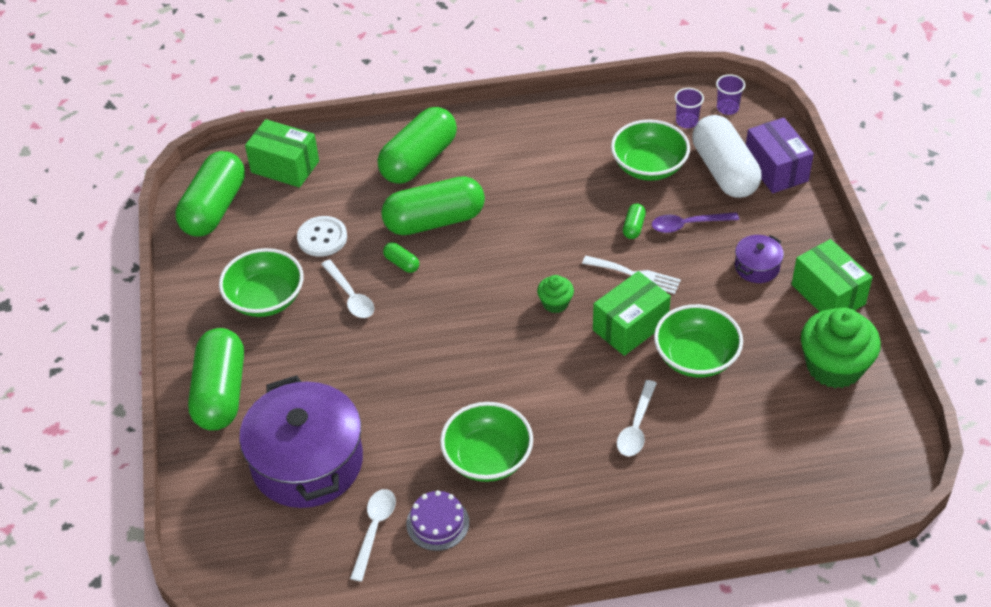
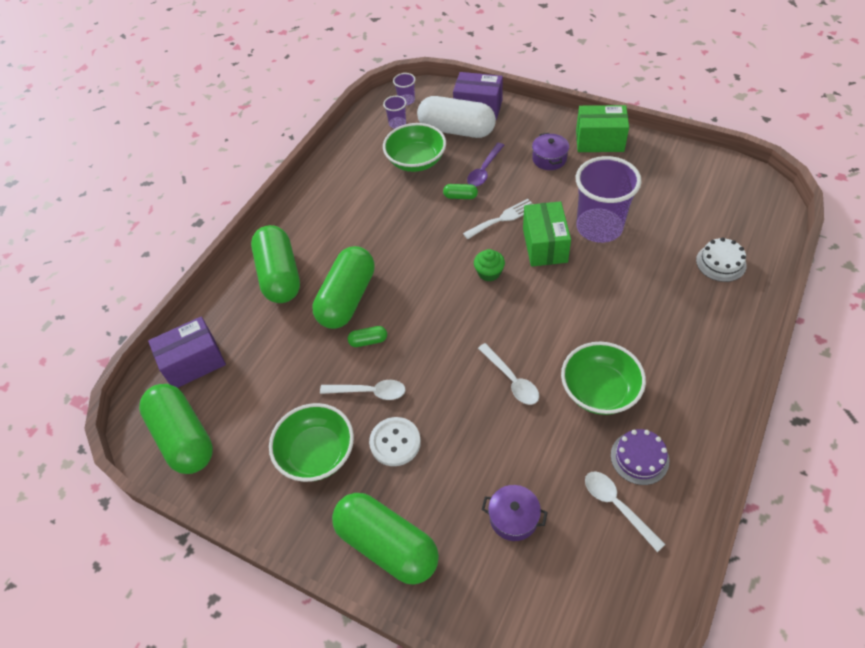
camera: 50 degrees left, 5 degrees up
(285, 167) = (194, 362): green box -> purple box
(307, 462) = (513, 518): purple pot -> purple pot, size x0.44
(322, 238) = (292, 378): white button -> white button (395, 442)
(633, 227) = (460, 196): green capsule -> green capsule turned 45 degrees counterclockwise
(636, 426) = (634, 290): white spoon -> white spoon (511, 380)
(696, 357) = (599, 227): green bowl -> purple cup
(741, 482) = (721, 263): none -> white cake
(834, 366) = (659, 169): green cupcake -> none

